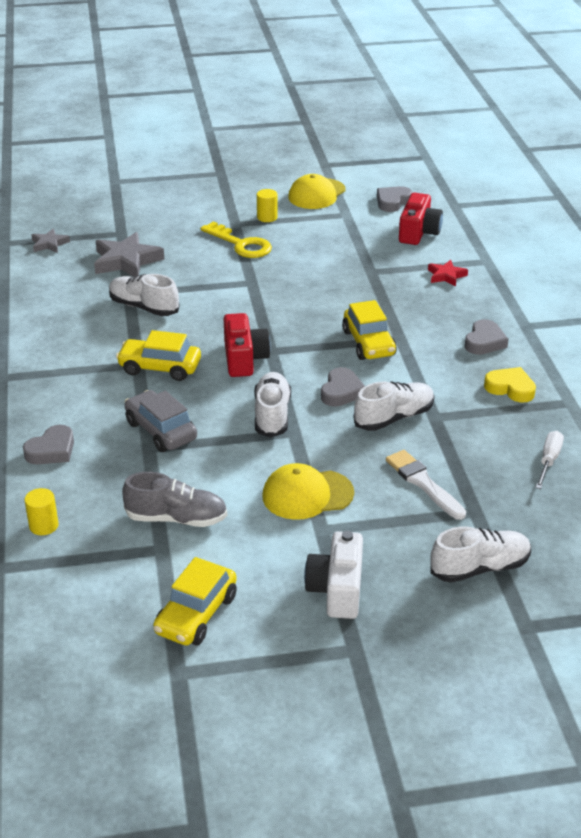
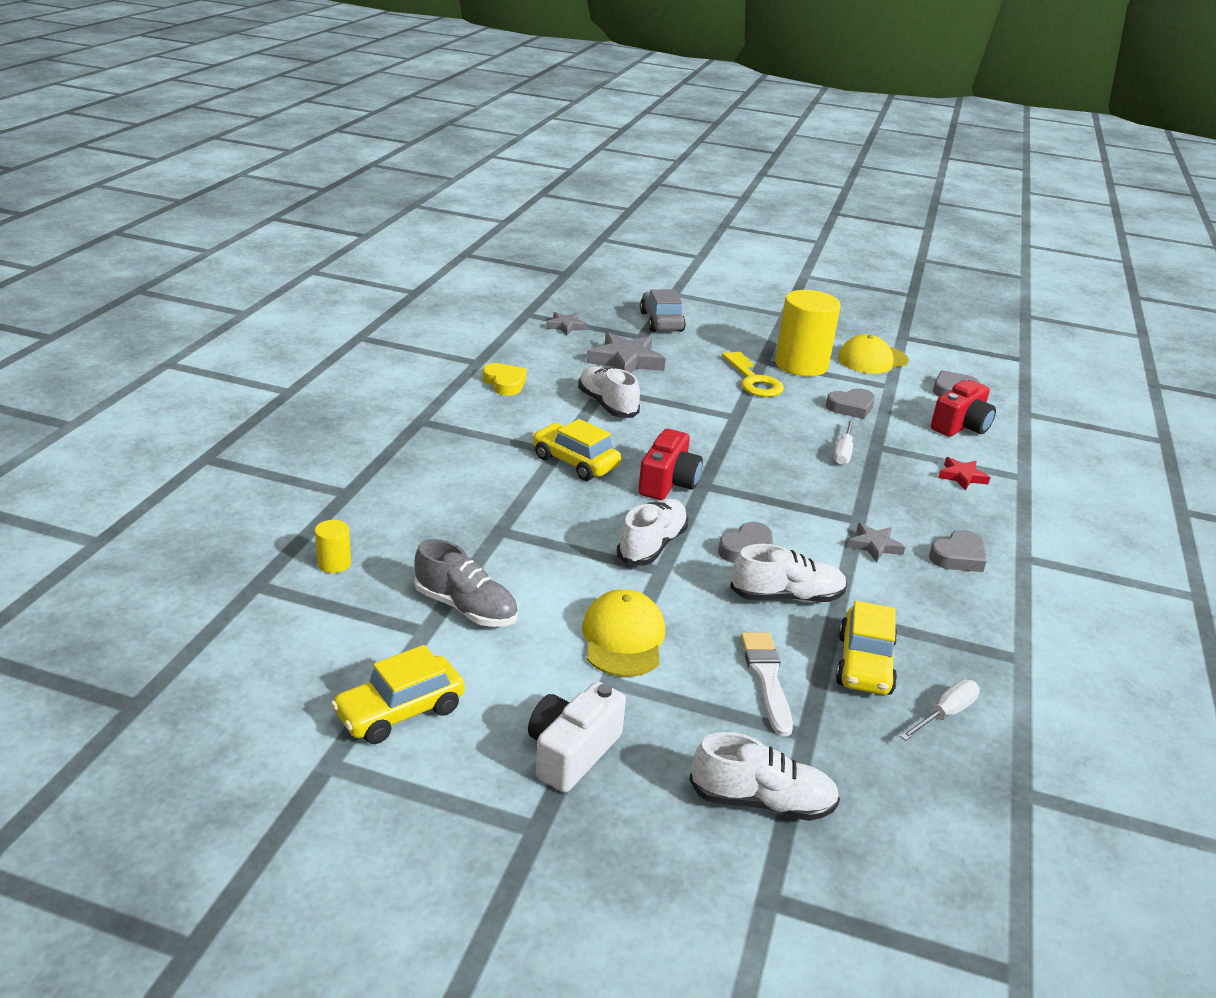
camera: 25 degrees right, 5 degrees down
(52, 450) = (405, 499): grey heart -> grey heart (851, 407)
(161, 431) = (525, 519): grey car -> grey car (661, 322)
(267, 217) = (801, 365): yellow cylinder -> yellow cylinder, size x2.31
(307, 495) = (623, 638): yellow cap -> yellow cap turned 75 degrees clockwise
(352, 285) = (843, 452): none -> white screwdriver
(368, 343) = (817, 513): yellow car -> yellow car (864, 664)
(424, 354) = (874, 546): none -> grey star
(510, 388) = (954, 616): yellow heart -> yellow heart (505, 383)

